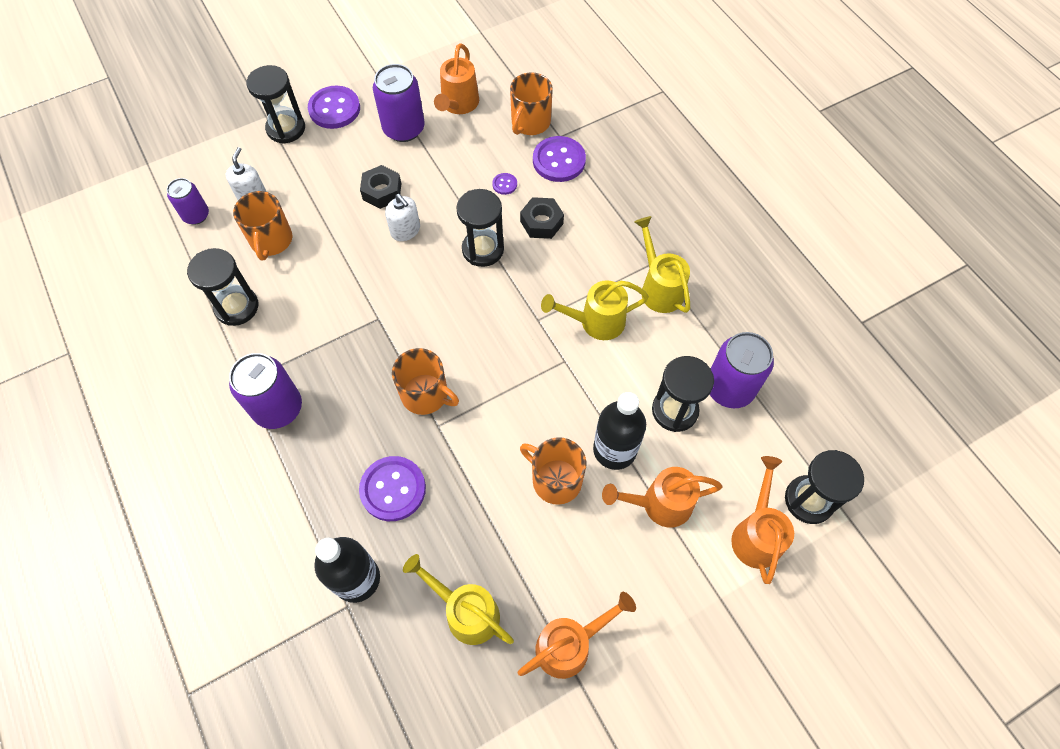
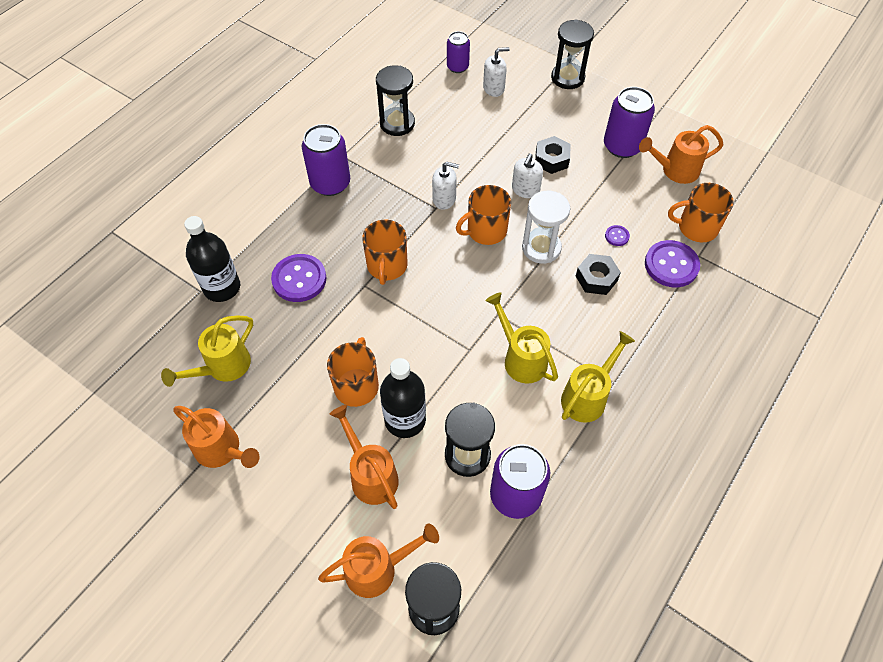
camera: 65 degrees right, 5 degrees down
(271, 240) = (463, 116): orange mug -> orange mug (485, 231)
(334, 109) = (608, 96): purple button -> none
(372, 306) = (444, 199): none -> white soap dispenser
(466, 611) = (223, 367): yellow watering can -> yellow watering can turned 150 degrees counterclockwise
(483, 249) = (541, 248): black hourglass -> white hourglass

